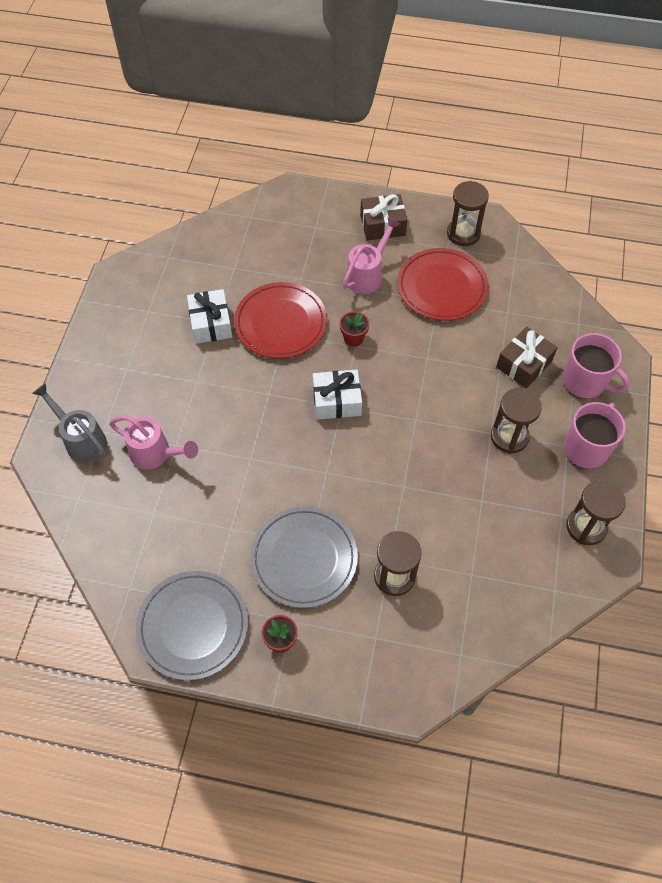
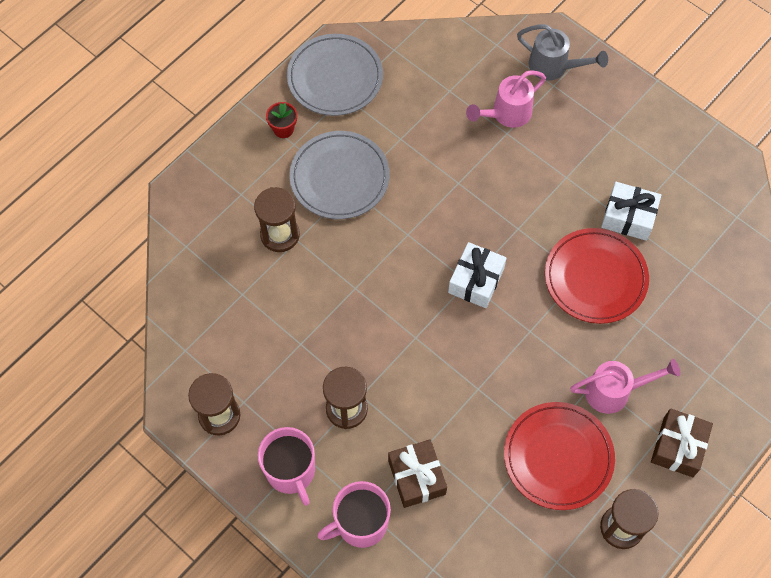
camera: 120 degrees right, 5 degrees up
(81, 439) = (554, 67): grey watering can -> grey watering can turned 45 degrees clockwise
(353, 338) = (540, 334): red flower pot -> none
(367, 275) = (614, 391): pink watering can -> pink watering can turned 75 degrees counterclockwise

